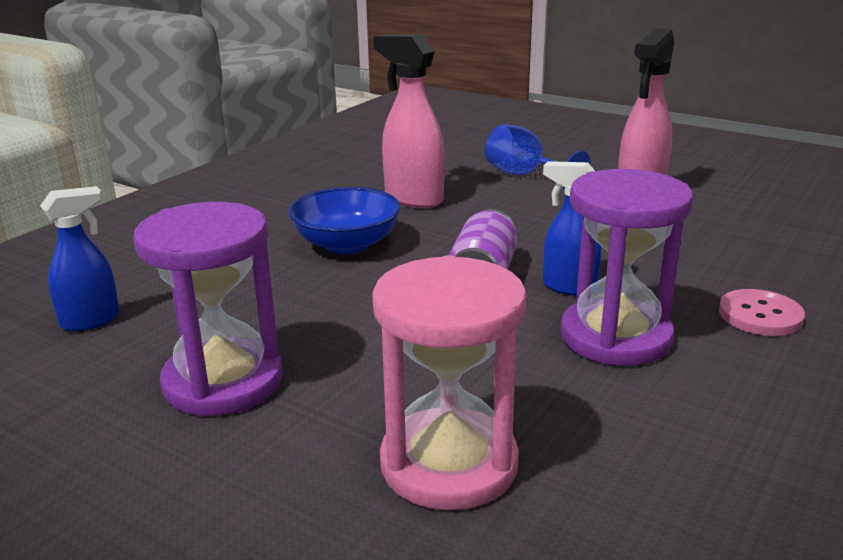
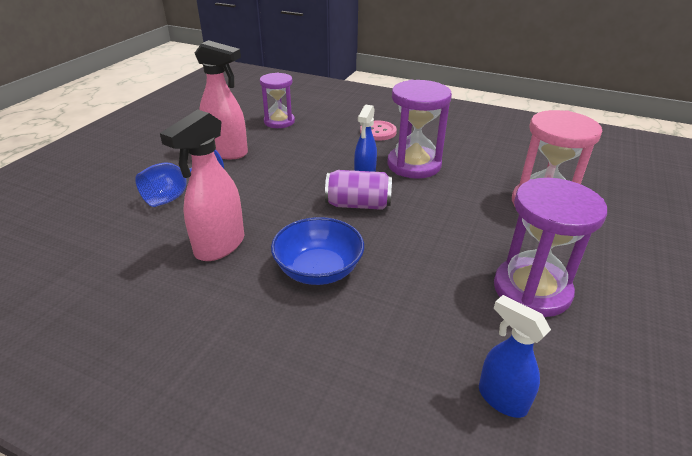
camera: 100 degrees left, 10 degrees up
(767, 229) = (279, 122): none -> purple hourglass

